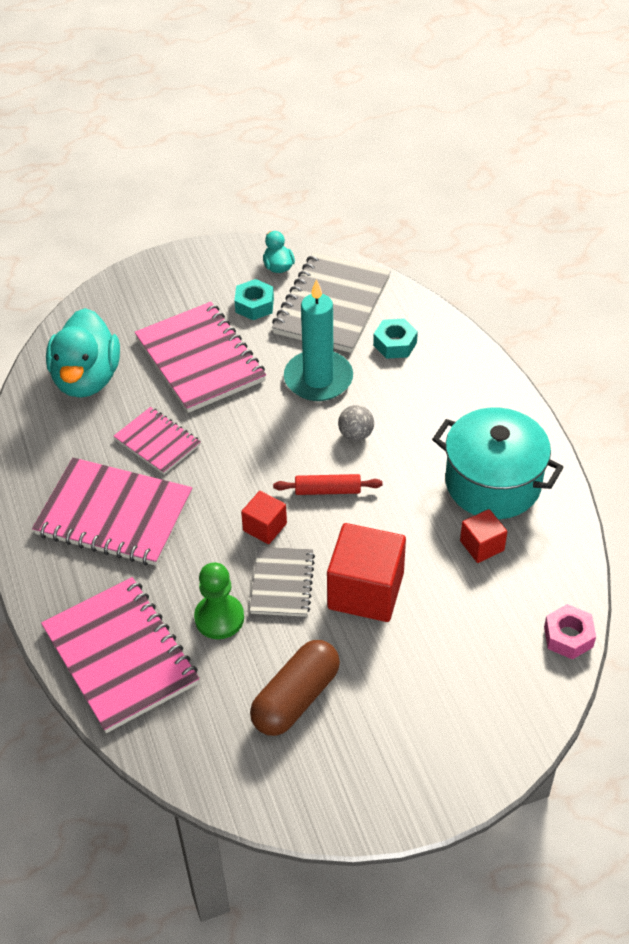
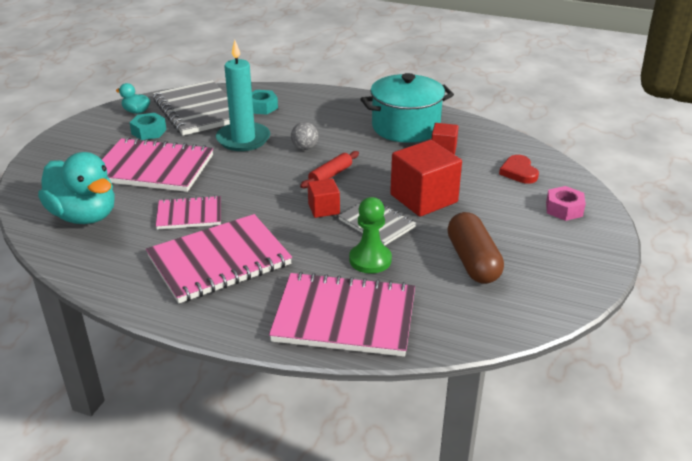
camera: 50 degrees left, 15 degrees down
(509, 639) = (519, 172): none -> red heart
(568, 637) = (539, 155): pink nut -> pink nut (564, 209)

